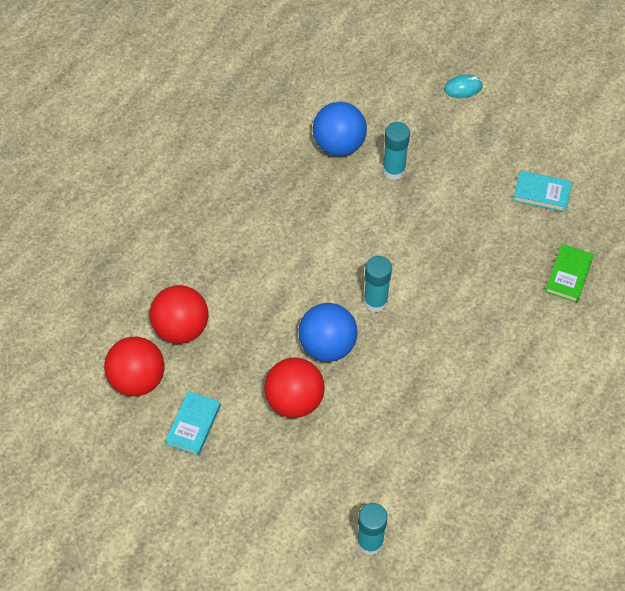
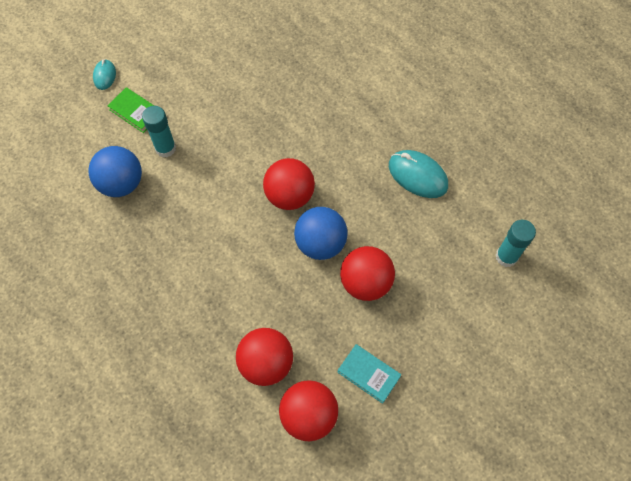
camera: 75 degrees left, 5 degrees up
(375, 301) = (289, 196): turquoise glue stick -> red ball
(445, 426) = (417, 175): none -> turquoise mouse
(542, 193) = (229, 52): turquoise book -> none
(569, 275) = (309, 56): green book -> green book (135, 112)

